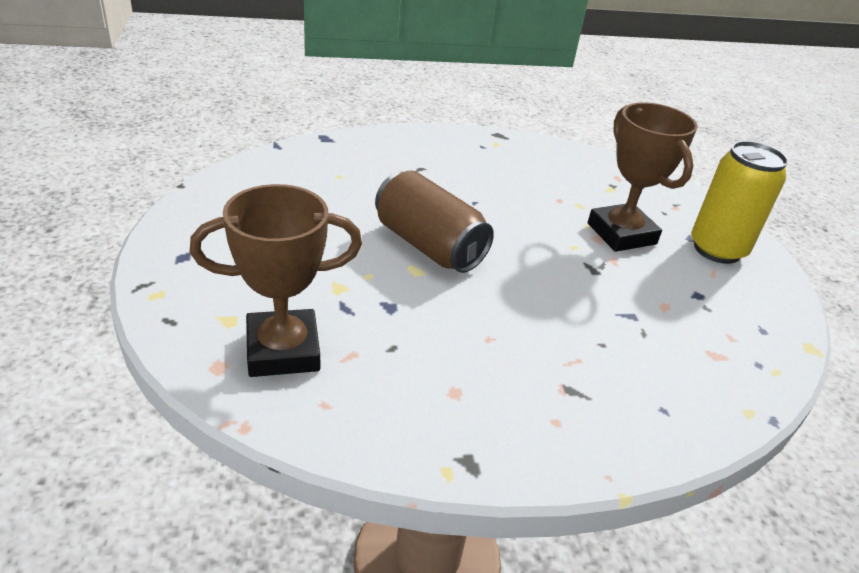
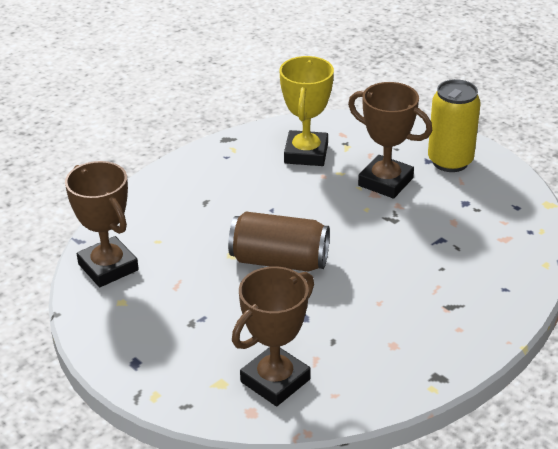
camera: 30 degrees left, 0 degrees up
(271, 174) = (108, 267): none -> brown trophy
(562, 176) = (306, 153): none -> yellow trophy

